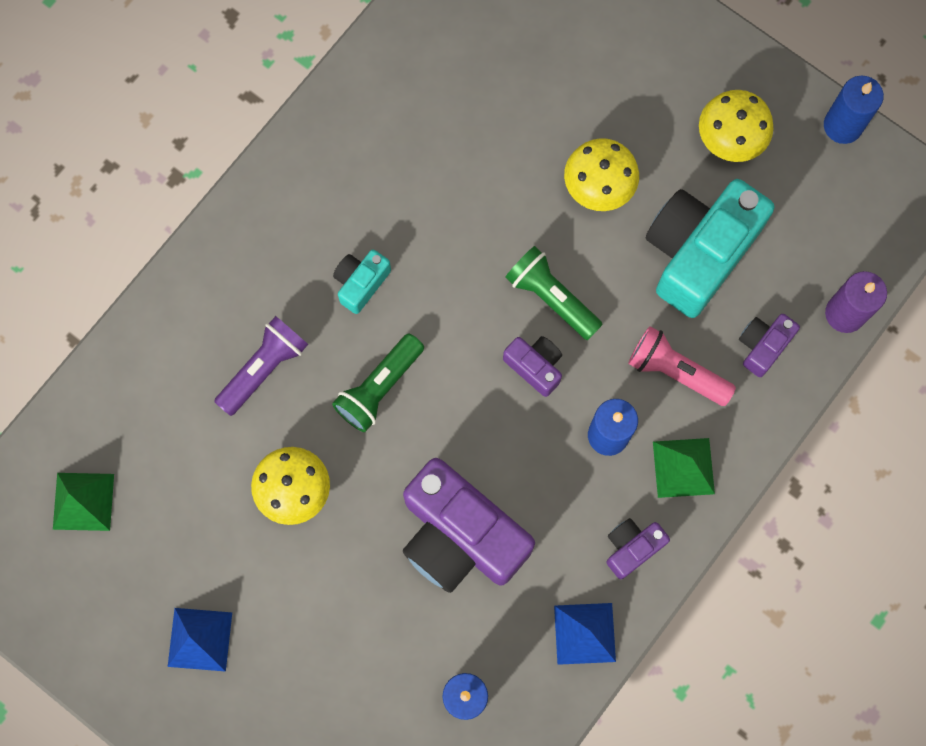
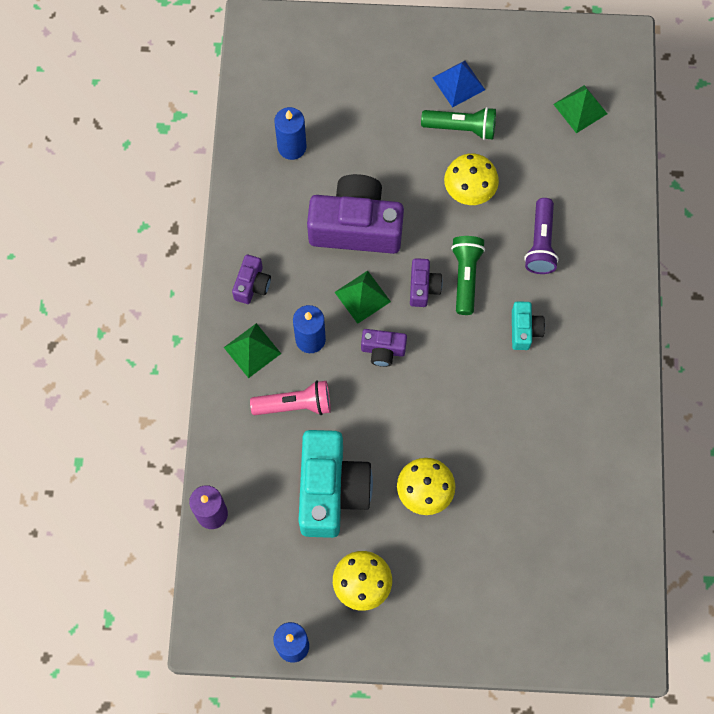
camera: 145 degrees right, 5 degrees down
(513, 445) = (362, 297): none -> green pyramid
(551, 297) = (403, 399): green flashlight -> green flashlight (461, 128)
(585, 633) = (248, 221): blue pyramid -> none
(763, 346) = (251, 457): purple camera -> purple camera (423, 287)

